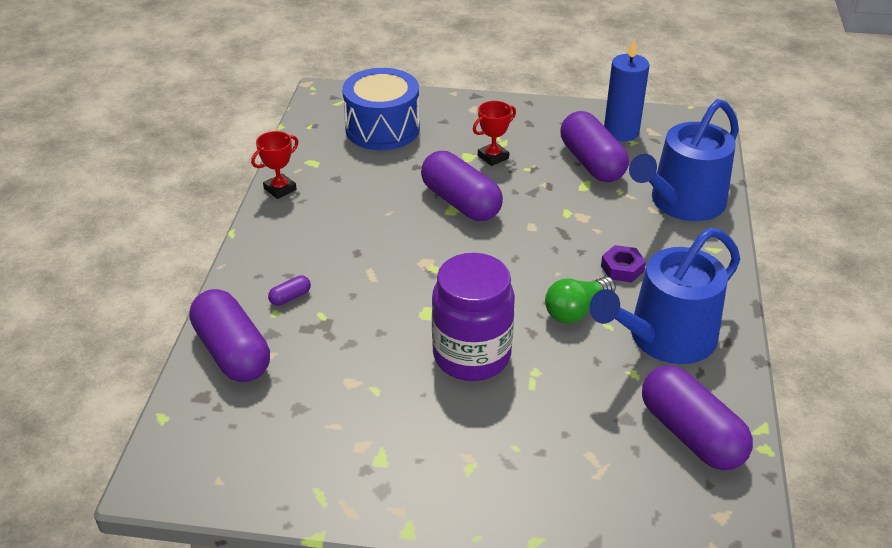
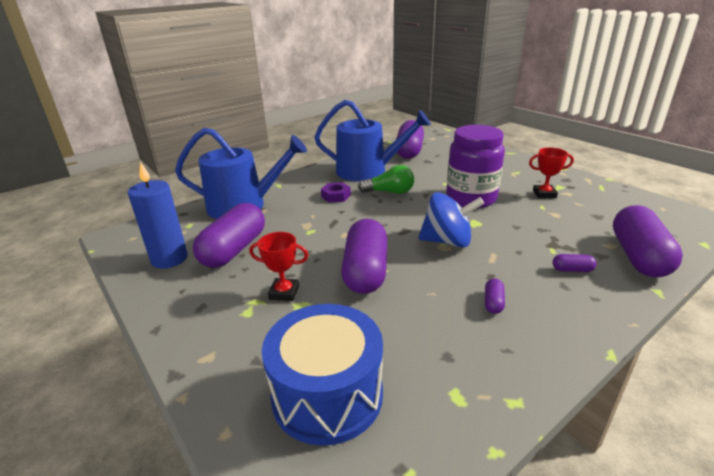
camera: 135 degrees left, 10 degrees down
(280, 189) = (524, 379): red trophy -> red trophy (544, 194)
(335, 228) = (493, 303): none -> purple capsule
(429, 270) = (447, 241): none -> blue spinning top

